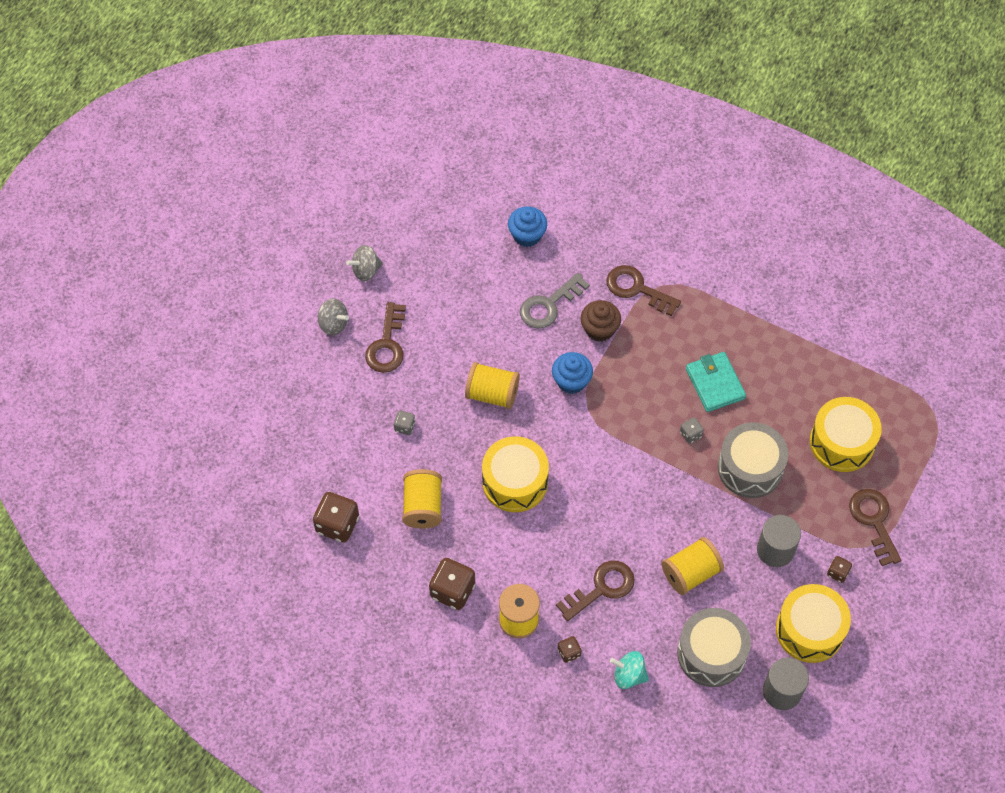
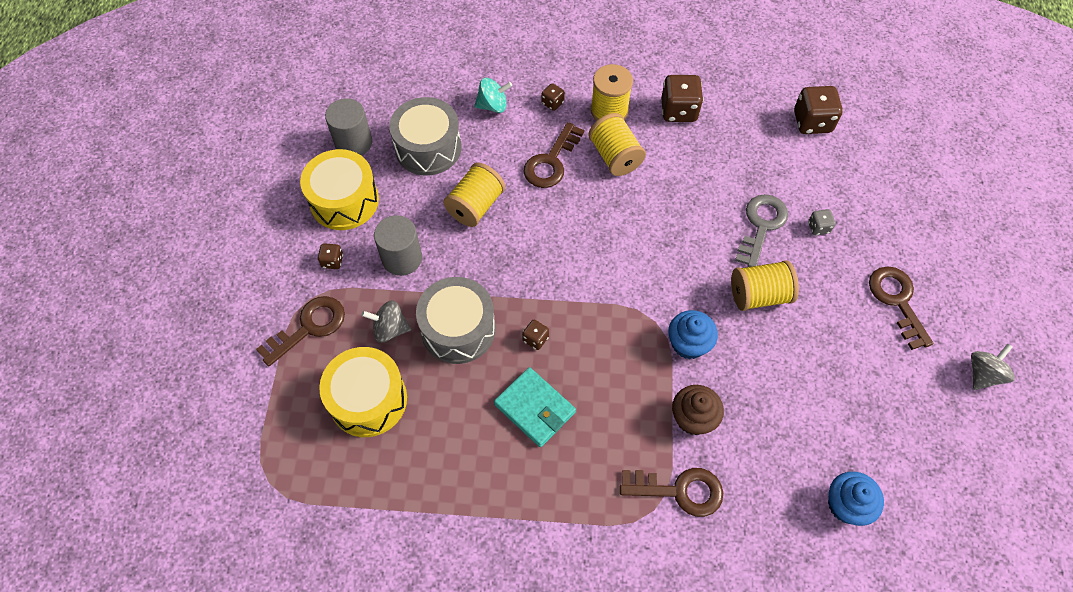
camera: 155 degrees right, 0 degrees up
(333, 324) = (965, 299): grey spinning top -> grey spinning top (390, 329)
(423, 506) = (750, 165): yellow spool -> yellow spool (615, 156)
(515, 482) = (682, 220): yellow drum -> none
(549, 305) = (764, 422): grey key -> grey key (761, 225)
(690, 434) = (535, 339): grey dice -> brown dice
(873, 521) = (309, 327): brown key -> brown key turned 90 degrees counterclockwise

